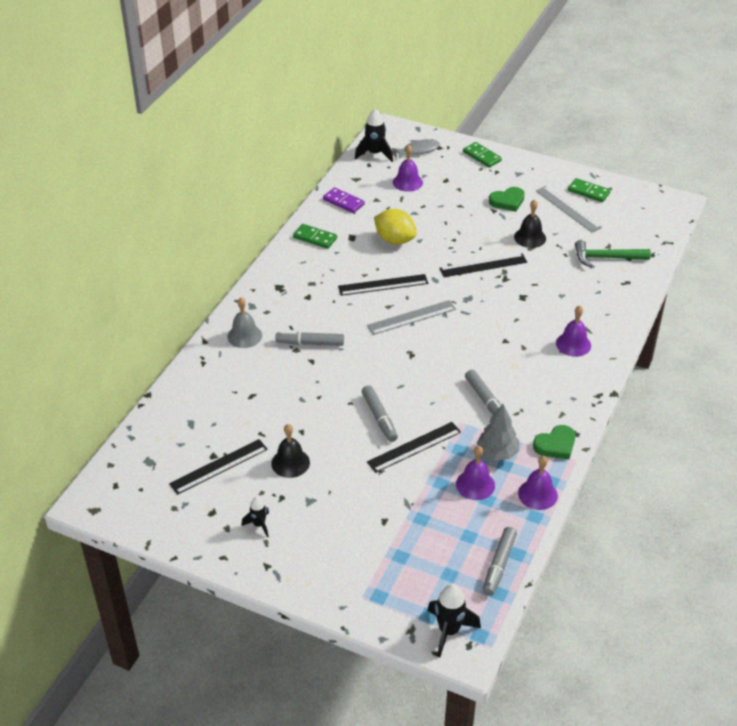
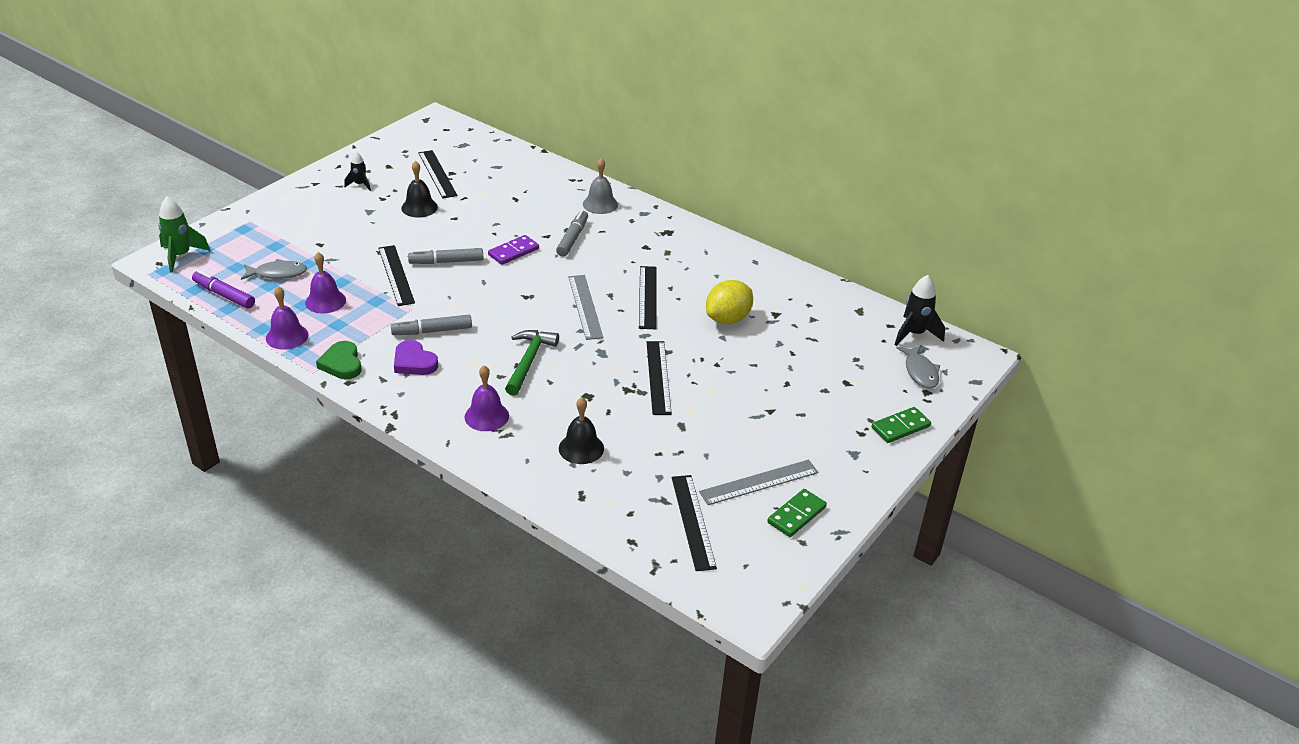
camera: 100 degrees right, 5 degrees down
(315, 238) = (746, 265): green domino -> none
(343, 202) = (812, 294): purple domino -> purple domino (513, 252)
(407, 182) = (846, 349): purple bell -> none
(447, 536) = (277, 273): none -> grey fish
(449, 631) = (181, 256): black rocket -> green rocket
(497, 453) = (356, 323): grey tree -> none
(499, 565) = (224, 295): grey marker -> purple marker
(507, 201) = (788, 428): green heart -> none
(530, 237) = (703, 429): black bell -> black bell (581, 448)
(531, 401) = (414, 362): none -> purple heart
(606, 258) = (639, 491): green hammer -> green hammer (528, 361)
(620, 232) = (693, 521): none -> black ruler

